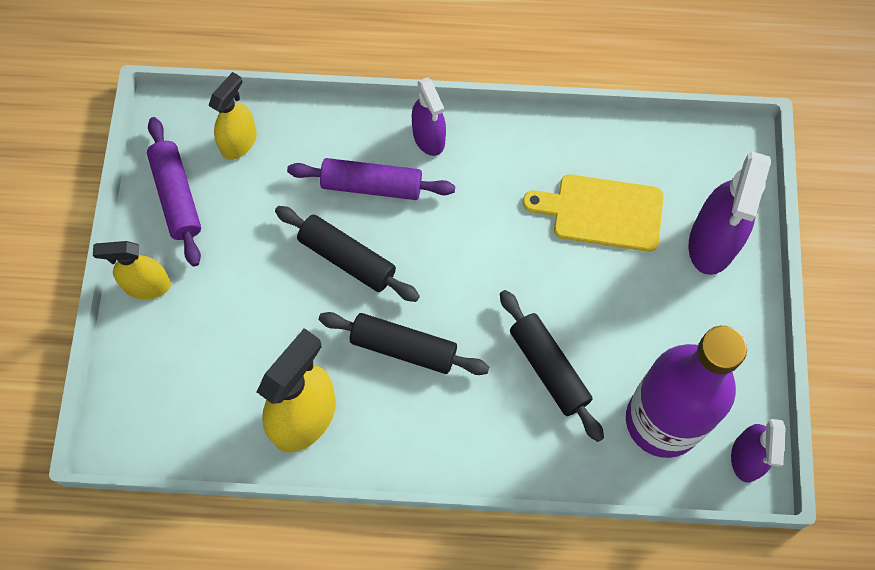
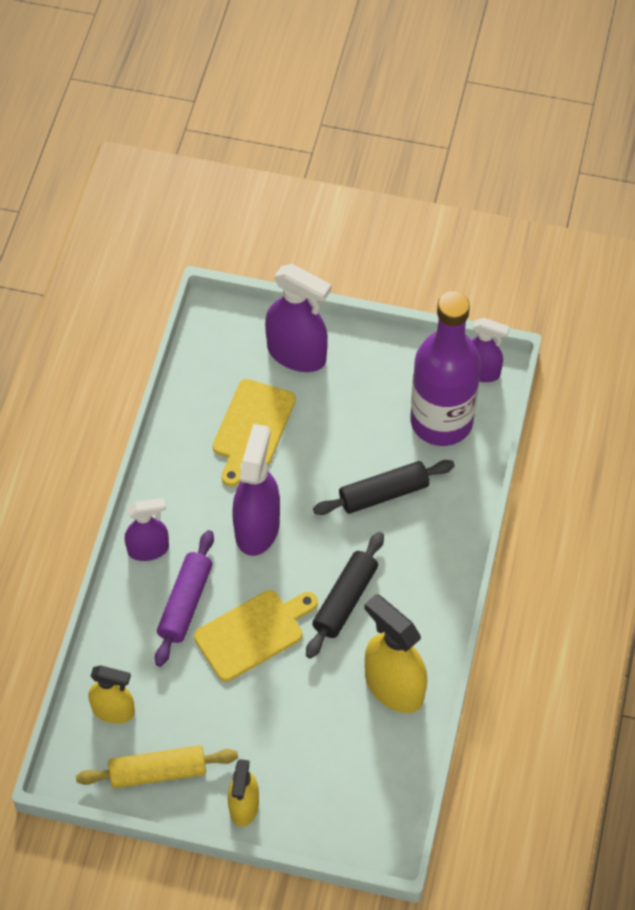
camera: 80 degrees left, 10 degrees down
(177, 196) = (158, 771): purple rolling pin -> yellow rolling pin
(239, 142) = (113, 711): yellow spray bottle -> yellow spray bottle turned 150 degrees clockwise
(347, 259) = (253, 633): black rolling pin -> yellow cutting board
(476, 240) = (257, 527): none -> purple spray bottle

